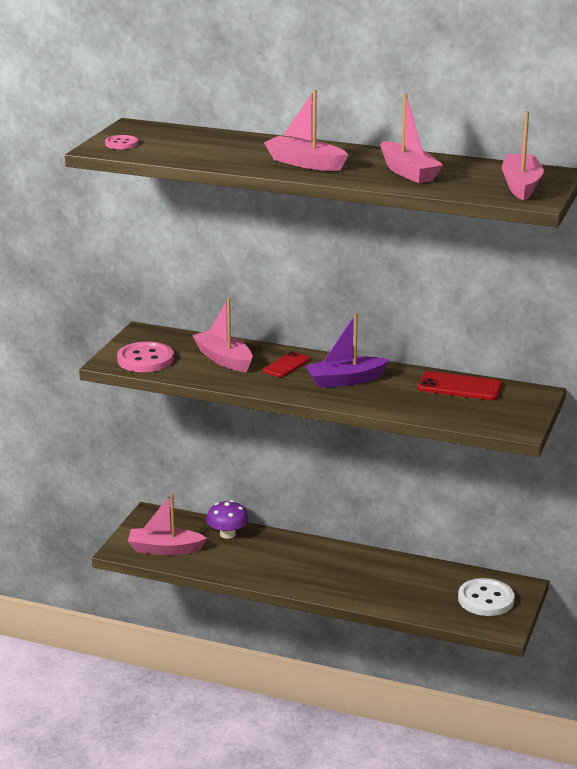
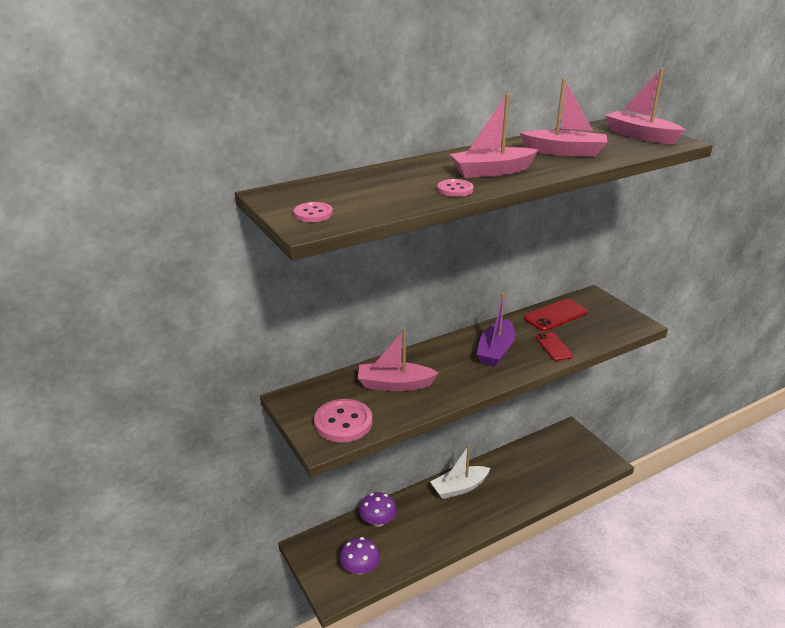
camera: 50 degrees left, 5 degrees up
(165, 549) = (360, 568): pink boat -> purple mushroom
(242, 163) = (455, 189): none -> pink button
(286, 365) = (441, 362): red phone -> red phone (553, 347)
(330, 556) = (459, 488): none -> white boat
(486, 599) = (572, 451): white button -> none

